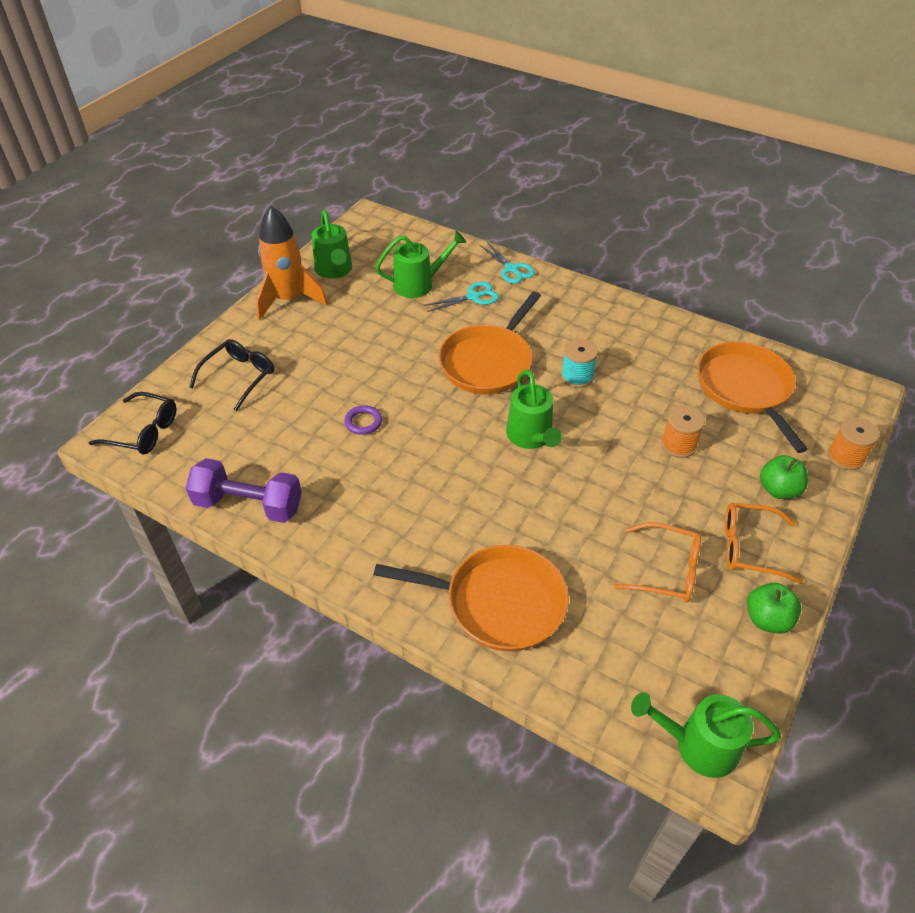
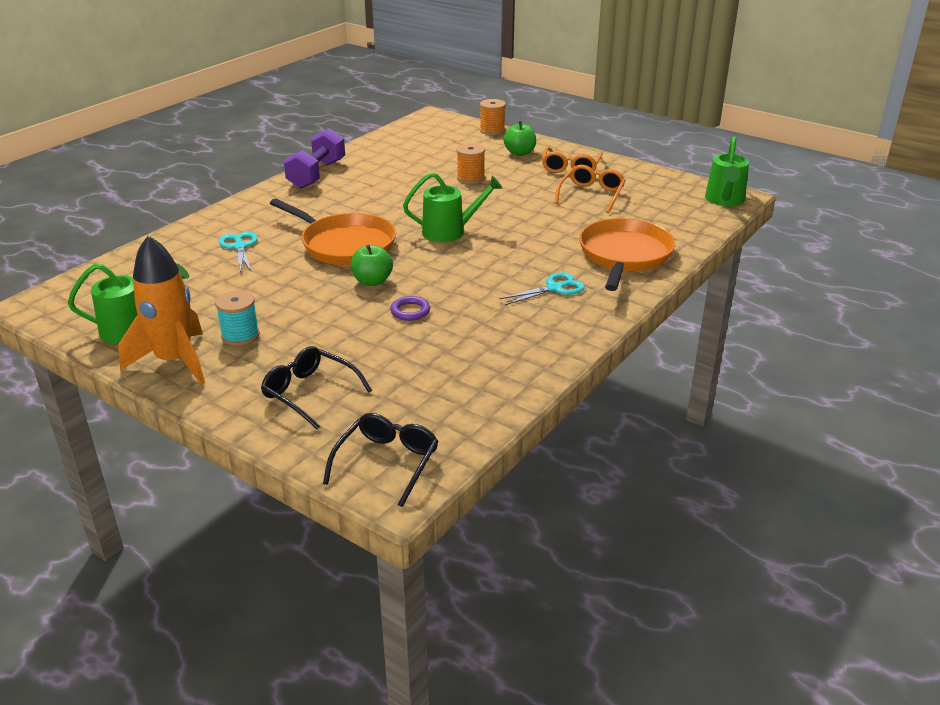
camera: 85 degrees left, 15 degrees down
(249, 504) = (515, 377): purple dumbbell -> purple dumbbell (316, 174)
(419, 284) = (198, 275): green watering can -> none
(511, 269) = (204, 225): turquoise scissors -> turquoise scissors (554, 288)
(577, 376) = (380, 207): turquoise spool -> turquoise spool (240, 335)
(745, 389) = (416, 150): orange pan -> none
(767, 619) = (629, 170): green apple -> green apple (372, 281)

